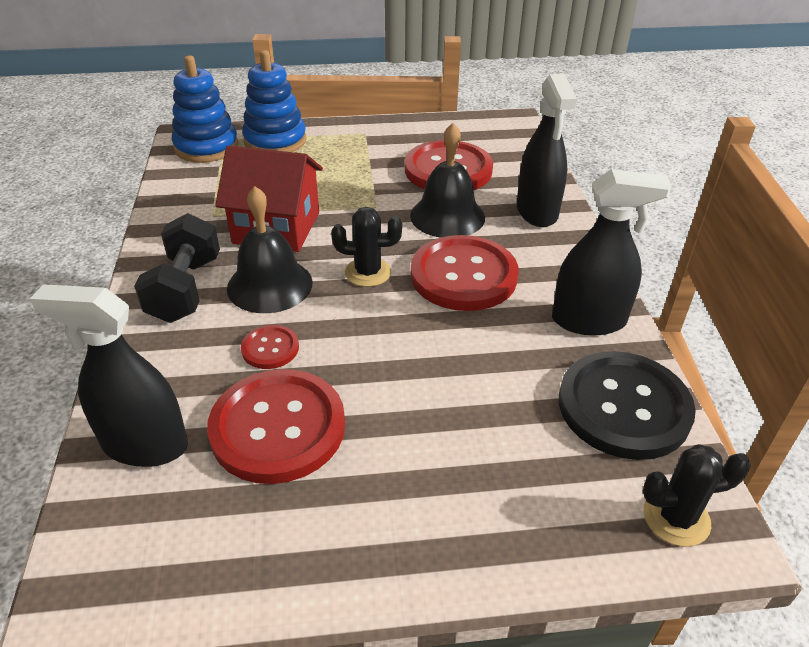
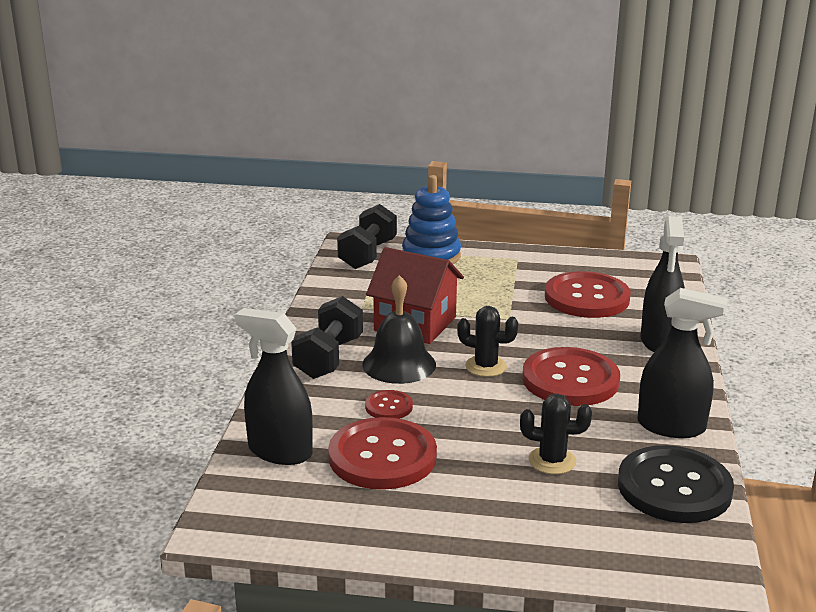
camera: 15 degrees right, 15 degrees down
(206, 147) = (367, 255): blue stacking toy -> black dumbbell
(447, 216) = (572, 334): black bell -> none
(676, 518) = (684, 560): black cactus -> black cactus (552, 461)

